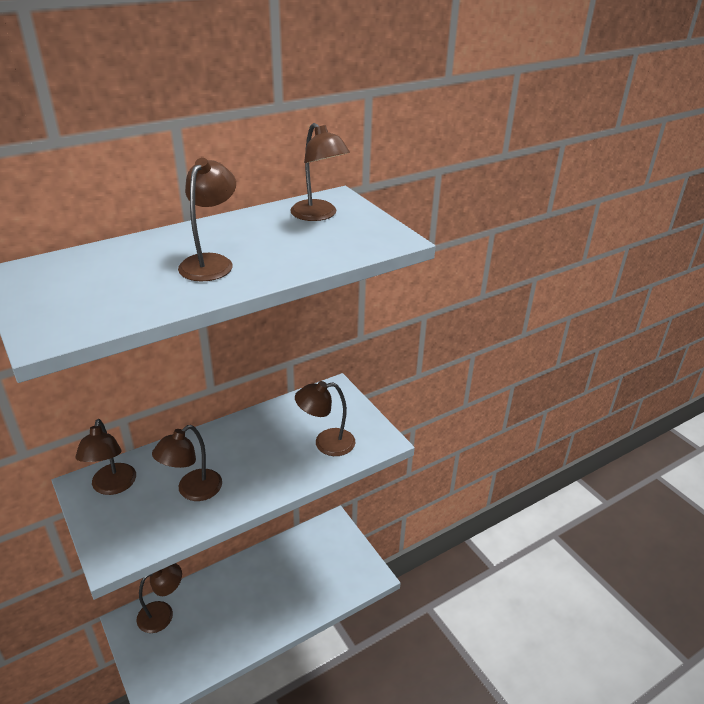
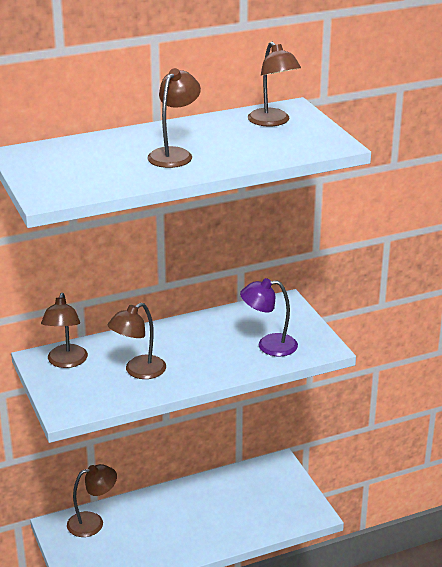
camera: 10 degrees right, 5 degrees down
(326, 443) = (269, 345): brown lamp -> purple lamp

